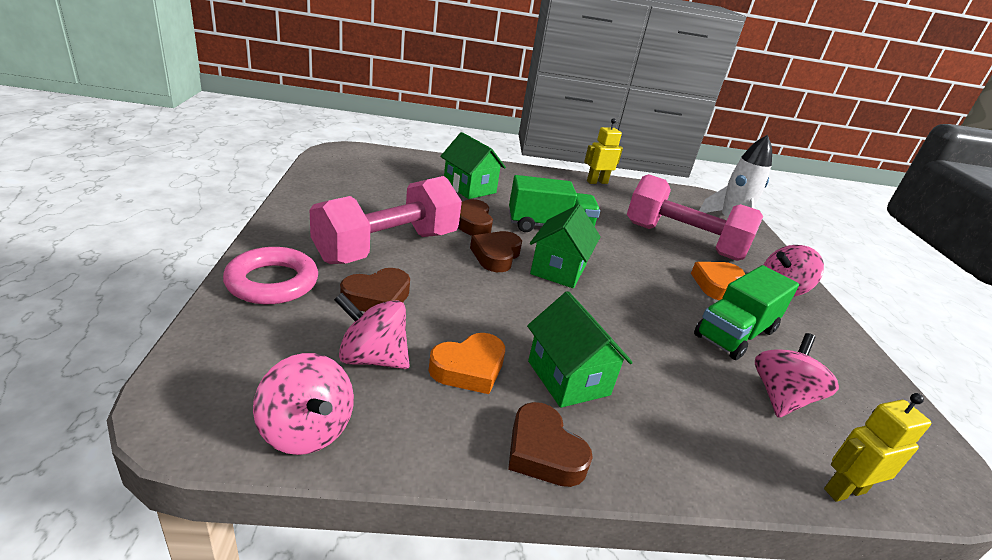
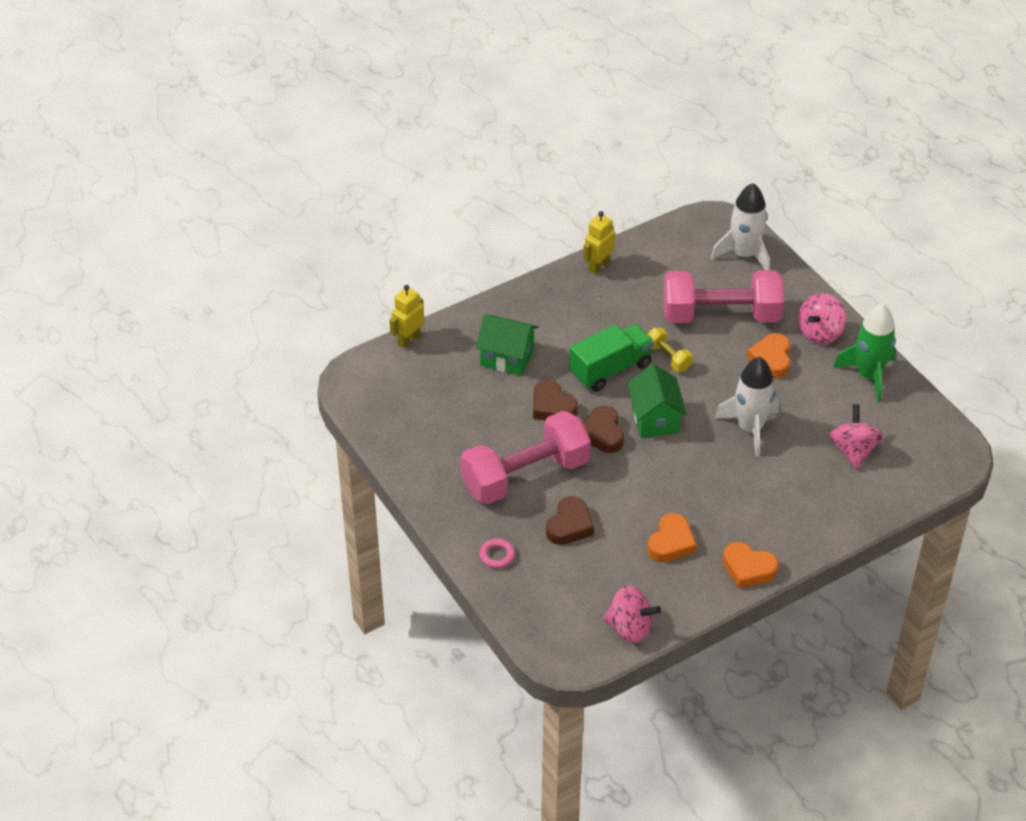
camera: 25 degrees left, 15 degrees up
(272, 282) = (497, 555): pink ring -> pink ring, size x0.52
(372, 358) = (614, 569): pink spinning top -> none
(387, 247) = (525, 475): pink dumbbell -> pink dumbbell turned 45 degrees clockwise
(543, 452) = (748, 569): brown heart -> orange heart
(568, 378) = (728, 514): green house -> none
(610, 242) = (668, 357): none -> yellow dumbbell
(656, 319) = (750, 428): none -> white rocket
(735, 333) = (805, 408): green truck -> none
(829, 342) = (868, 375): none -> green rocket
(844, 490) = (904, 499): yellow robot -> yellow robot (409, 340)

